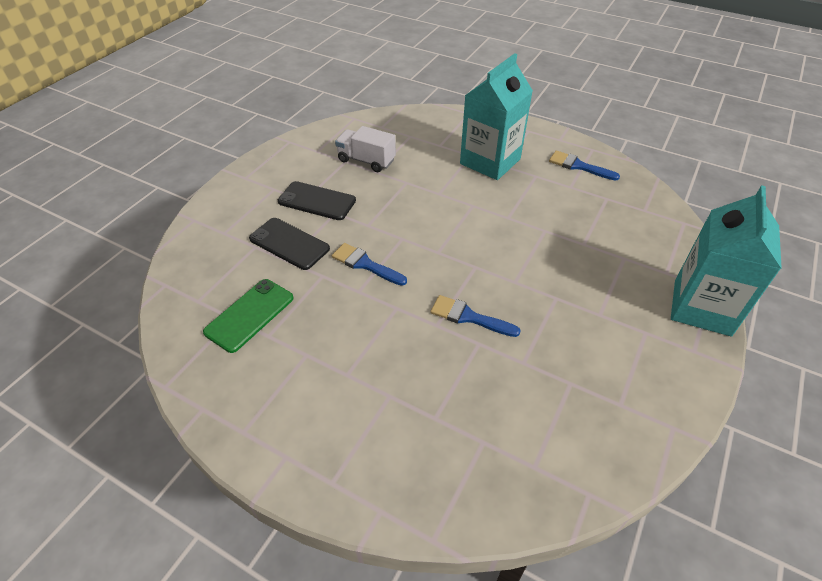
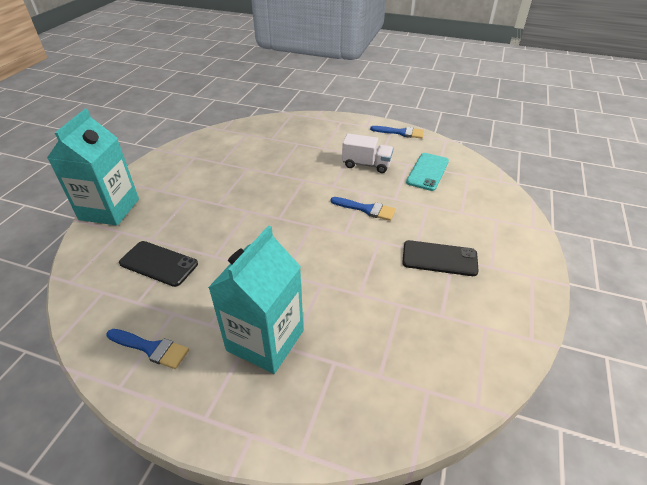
camera: 170 degrees right, 5 degrees down
(250, 315) = (427, 171): green phone -> turquoise phone
(289, 243) = (436, 217): black phone -> black phone (158, 263)
(366, 161) = (417, 319): white truck -> white truck (366, 164)
(469, 317) = (282, 186): blue brush -> blue brush (400, 132)

